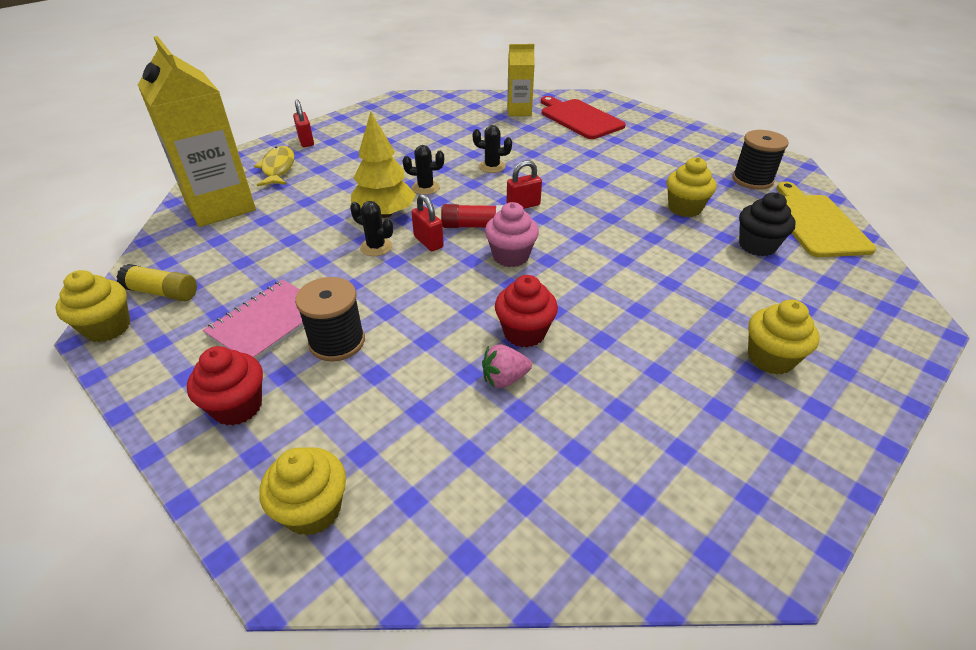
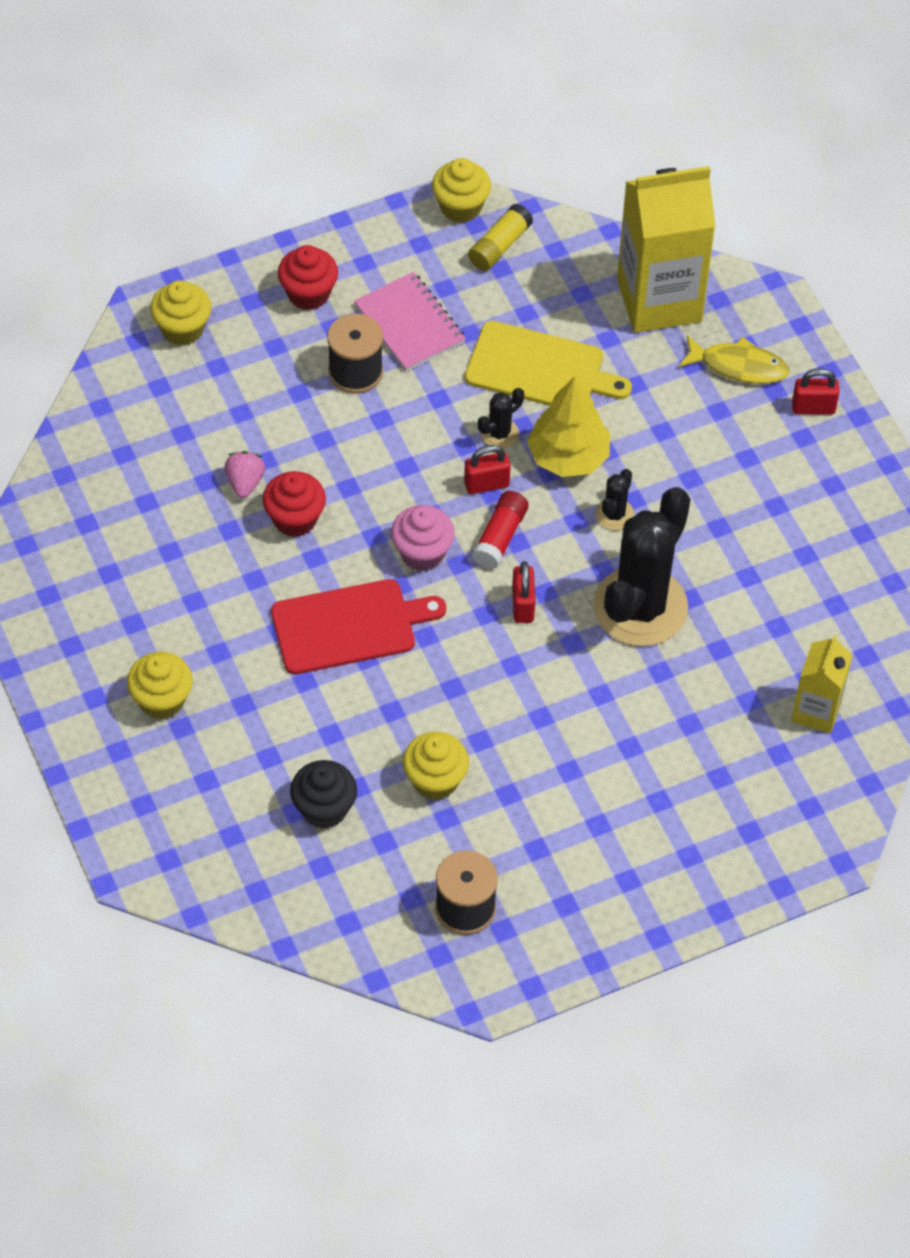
camera: 110 degrees right, 15 degrees up
(492, 166) = (640, 607): black cactus -> black cactus, size x2.37
(579, 118) = (754, 786): red cutting board -> red cutting board (349, 626)
(815, 223) = (336, 908): yellow cutting board -> yellow cutting board (540, 369)

